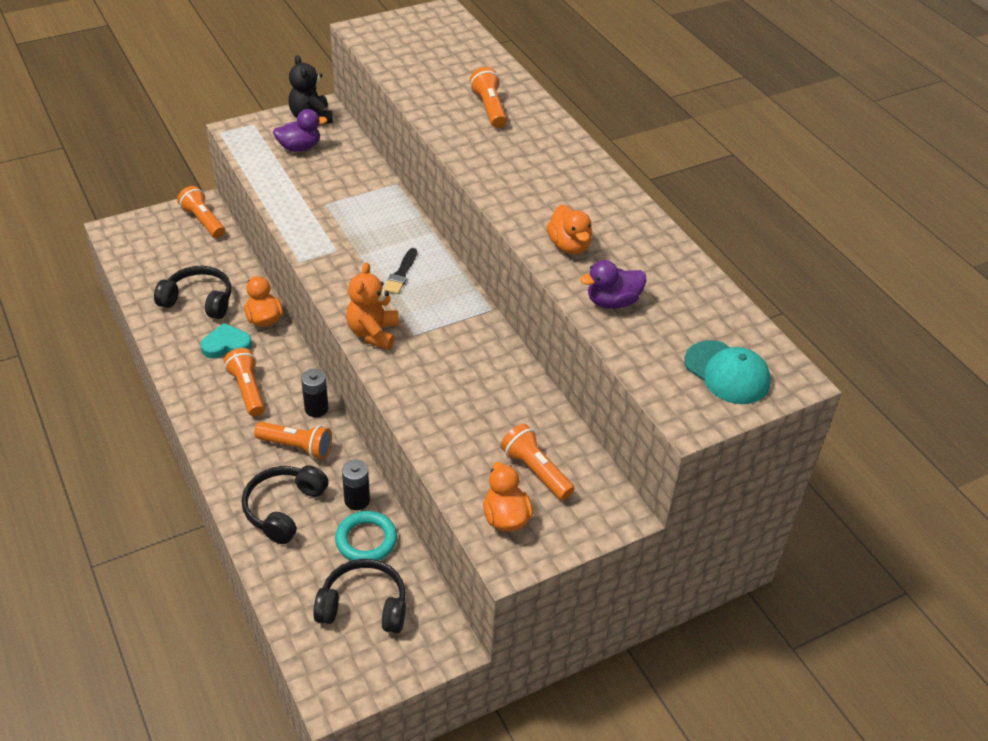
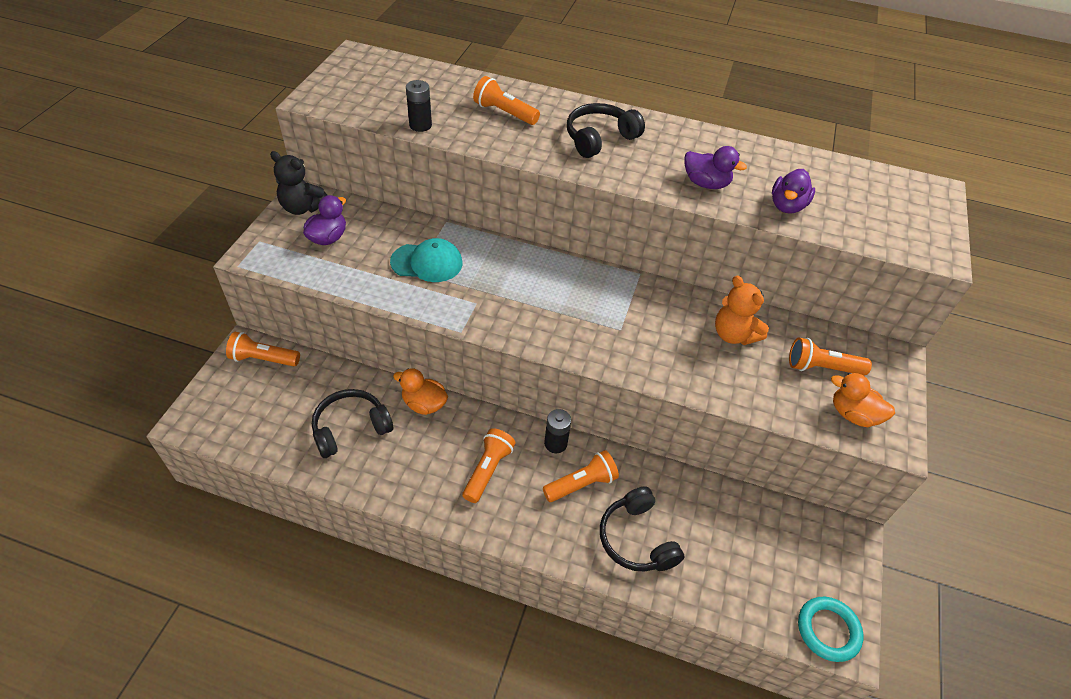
camera: 45 degrees left, 5 degrees up
(226, 345) = (422, 447): turquoise heart -> none
(247, 390) = (488, 470): orange flashlight -> orange flashlight turned 90 degrees clockwise
(357, 500) = (672, 488): black battery -> black battery (420, 125)
(364, 605) = (776, 560): black headphones -> black headphones (599, 138)
(366, 540) = (715, 511): turquoise ring -> turquoise ring (828, 630)
(373, 333) = (593, 348): orange teddy bear -> orange teddy bear (733, 334)
(401, 274) = (547, 289): black brush -> none
(569, 246) = (706, 183): orange duck -> purple duck
(727, 373) = (907, 210): turquoise cap -> turquoise cap (427, 262)

